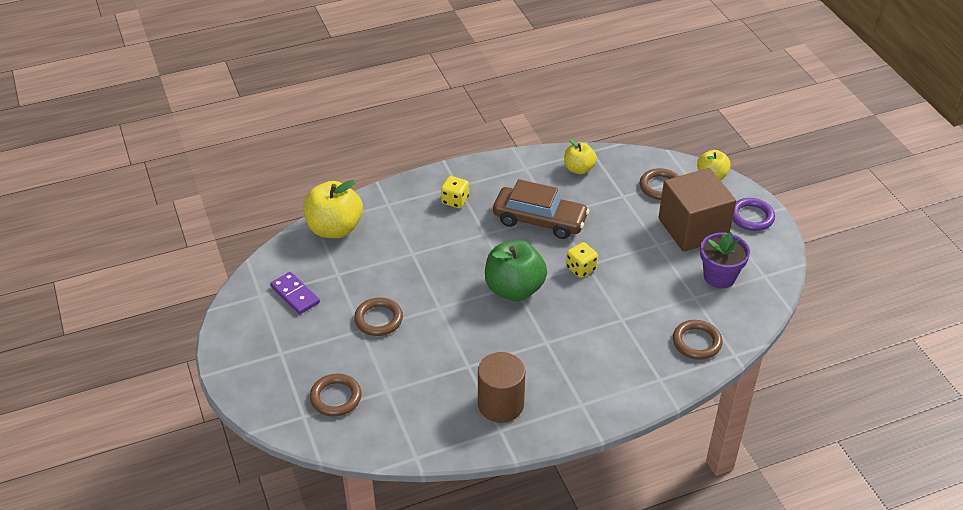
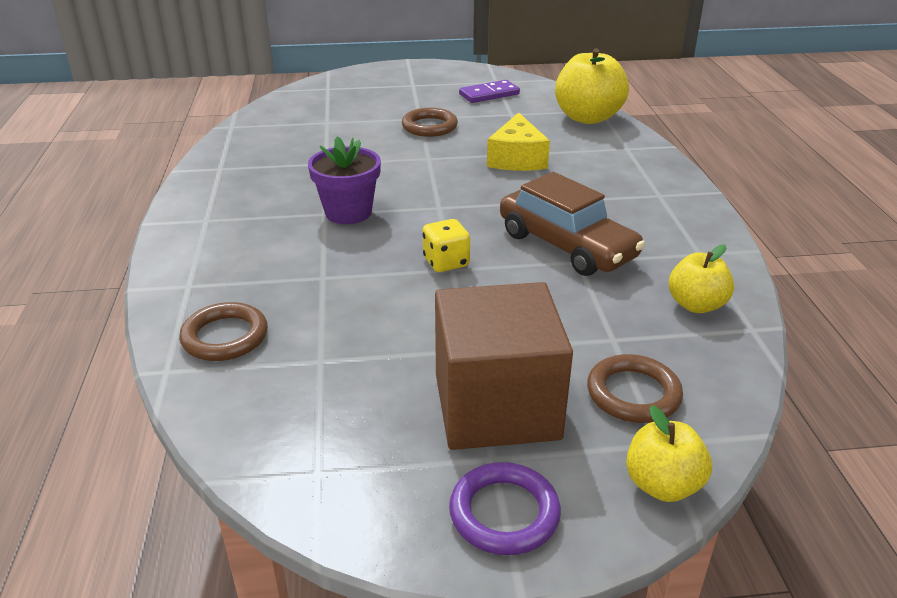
camera: 105 degrees right, 10 degrees down
(336, 397) = (338, 101): brown ring -> none
(424, 258) = (517, 159): none -> yellow cheese
(455, 200) = (626, 189): yellow dice -> none
(500, 404) = (254, 173): brown cylinder -> none
(514, 289) = (432, 206): green apple -> none
(539, 220) = (566, 246): brown car -> brown car turned 75 degrees counterclockwise
(719, 276) = (351, 405): purple flower pot -> purple flower pot (348, 212)

